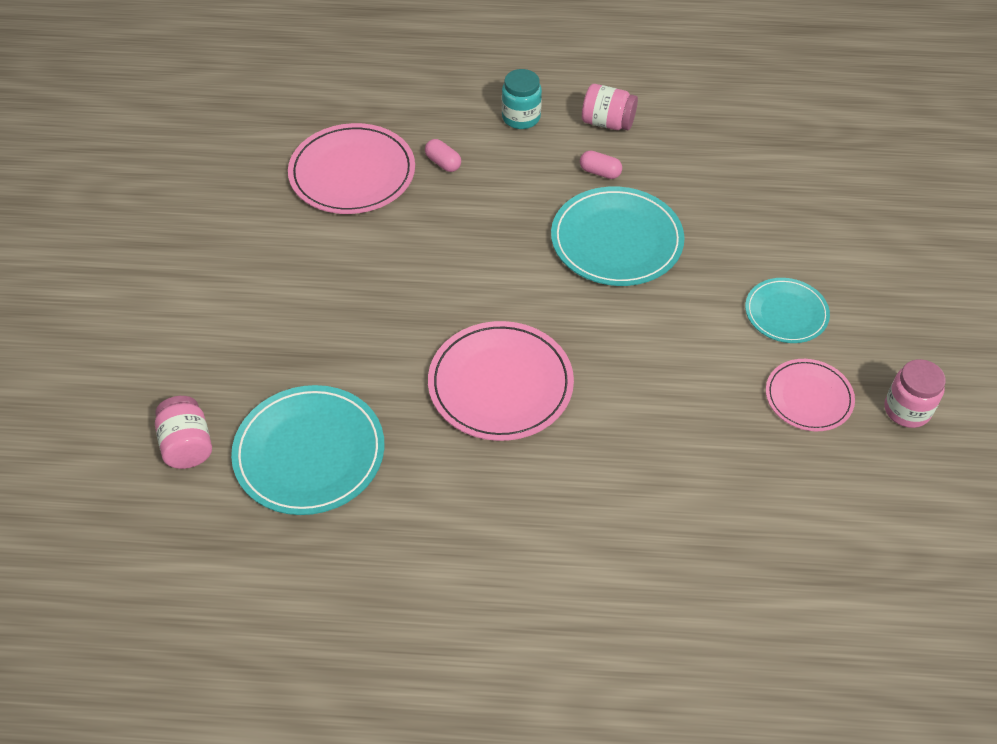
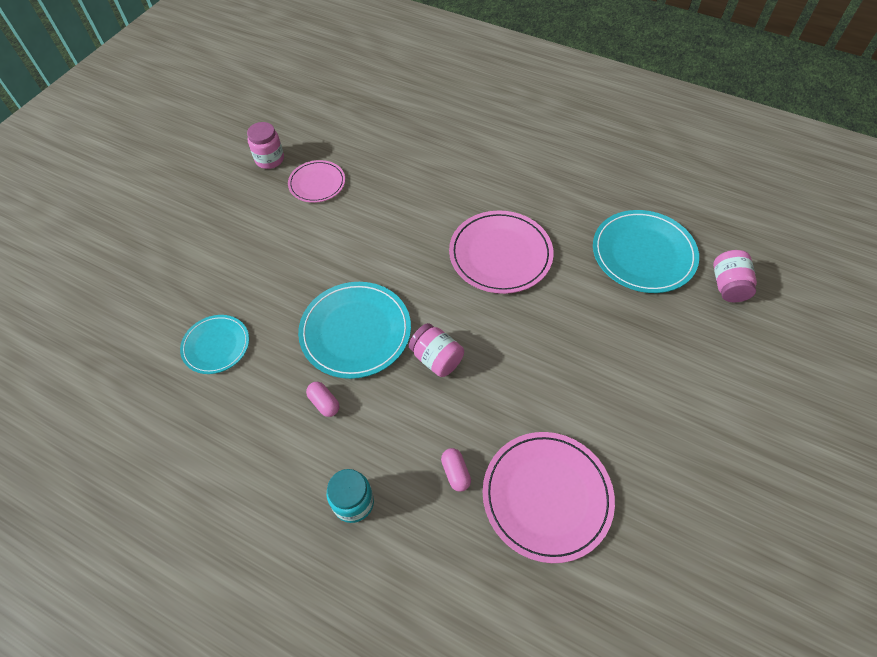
camera: 155 degrees left, 5 degrees up
(607, 122) = (278, 459): pink jar -> pink jar (436, 358)
(786, 313) = (284, 235): turquoise plate -> turquoise plate (216, 345)

